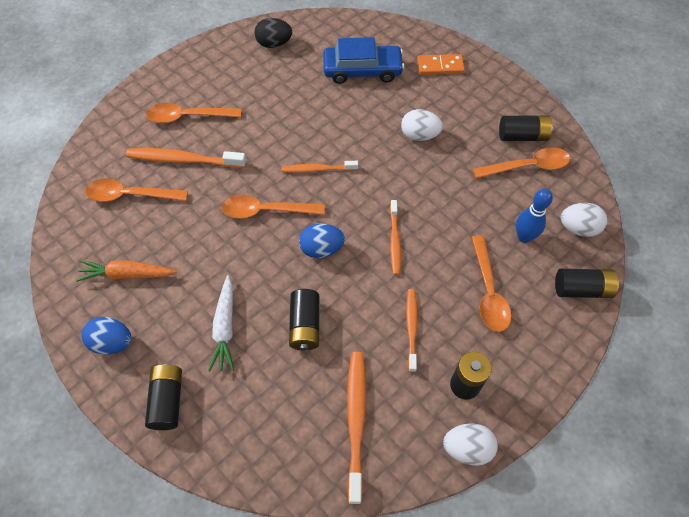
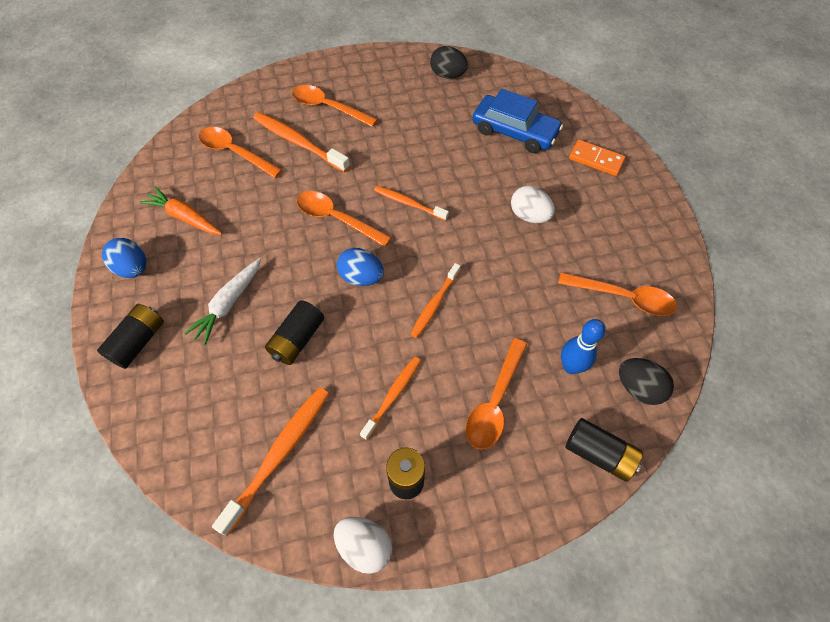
camera: 30 degrees right, 0 degrees up
(522, 136) = (638, 265): black battery -> none
(578, 228) = (638, 388): white egg -> black egg

